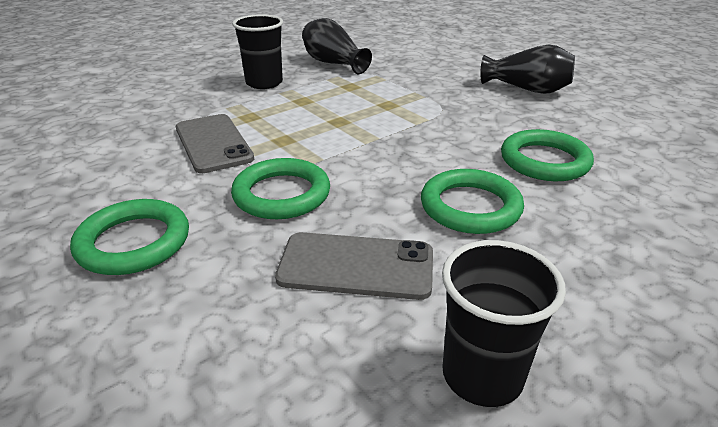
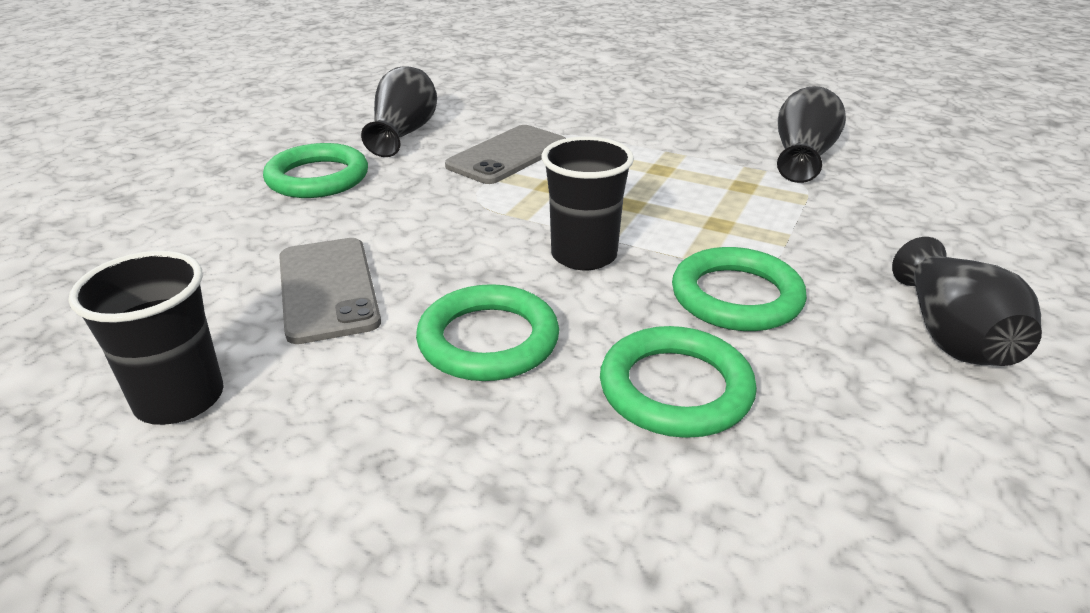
camera: 65 degrees right, 0 degrees up
(100, 179) = (403, 133): none -> black vase
(264, 83) = (680, 136): black cup -> black cup (584, 255)
(281, 194) = (434, 216): green ring -> green ring (736, 297)

